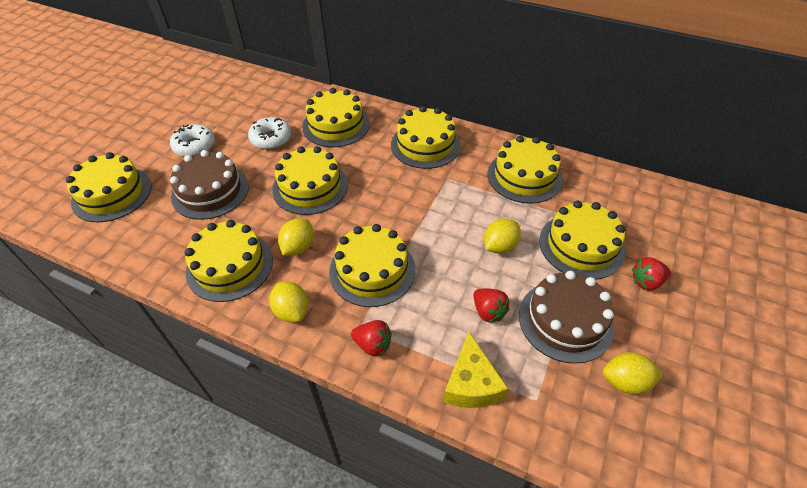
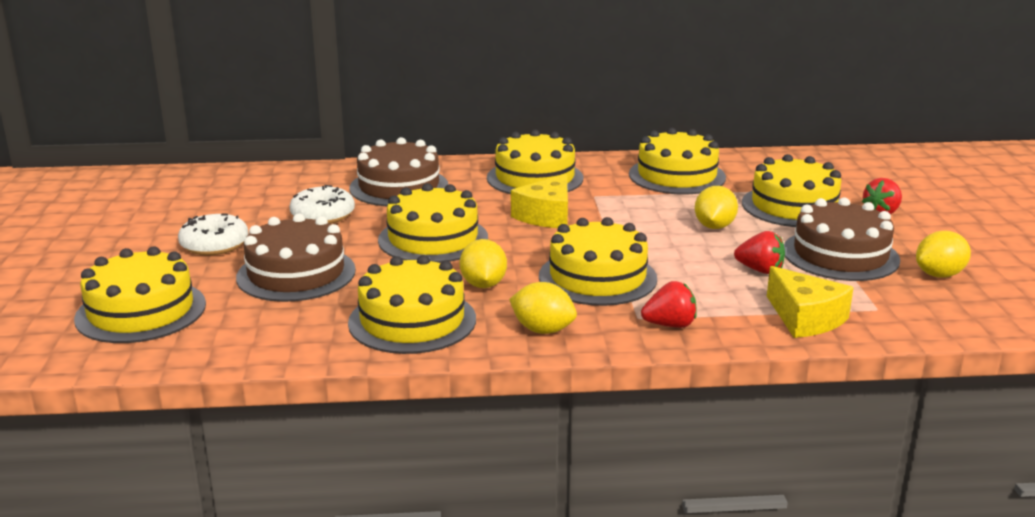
camera: 30 degrees left, 25 degrees down
(336, 125) = (399, 187): yellow cake -> brown cake
(398, 189) = (546, 216): none -> yellow cheese

